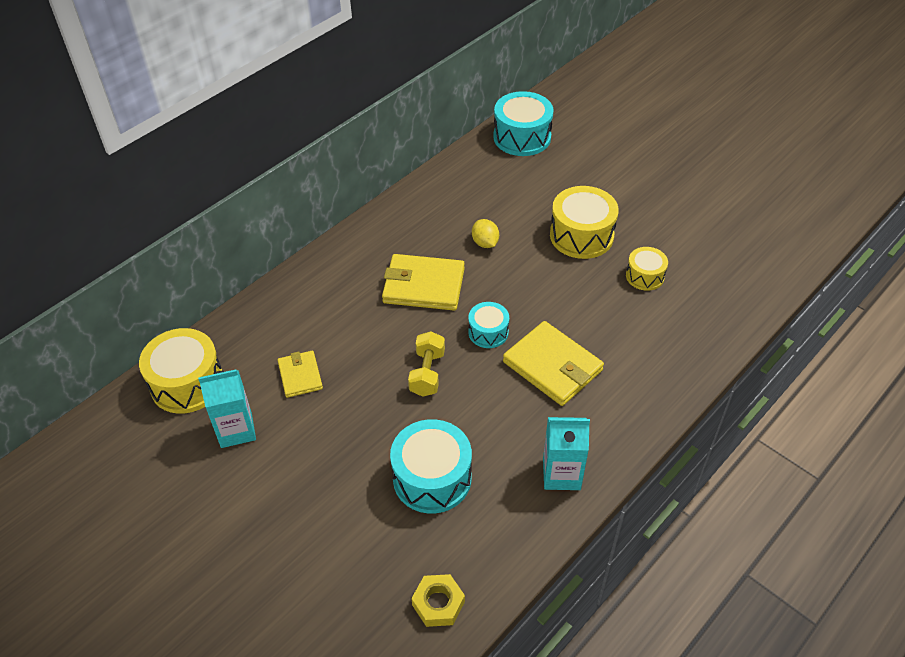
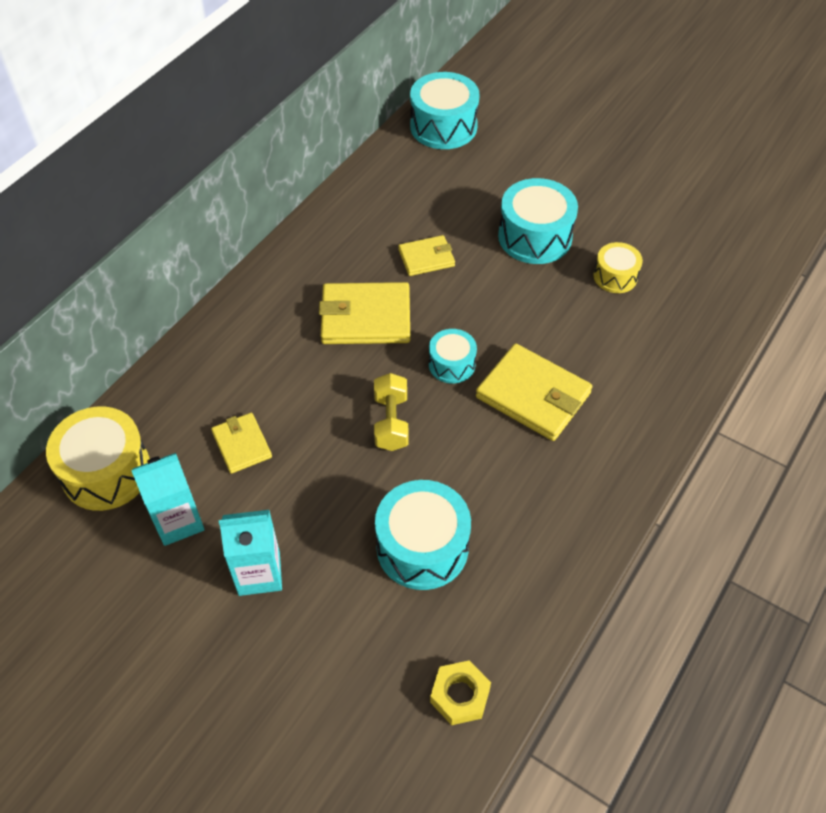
camera: 10 degrees left, 5 degrees up
(485, 243) = (426, 258): yellow lemon -> yellow wallet
(561, 474) = (569, 521): turquoise carton -> turquoise carton (259, 573)
(581, 235) = (535, 237): yellow drum -> turquoise drum

